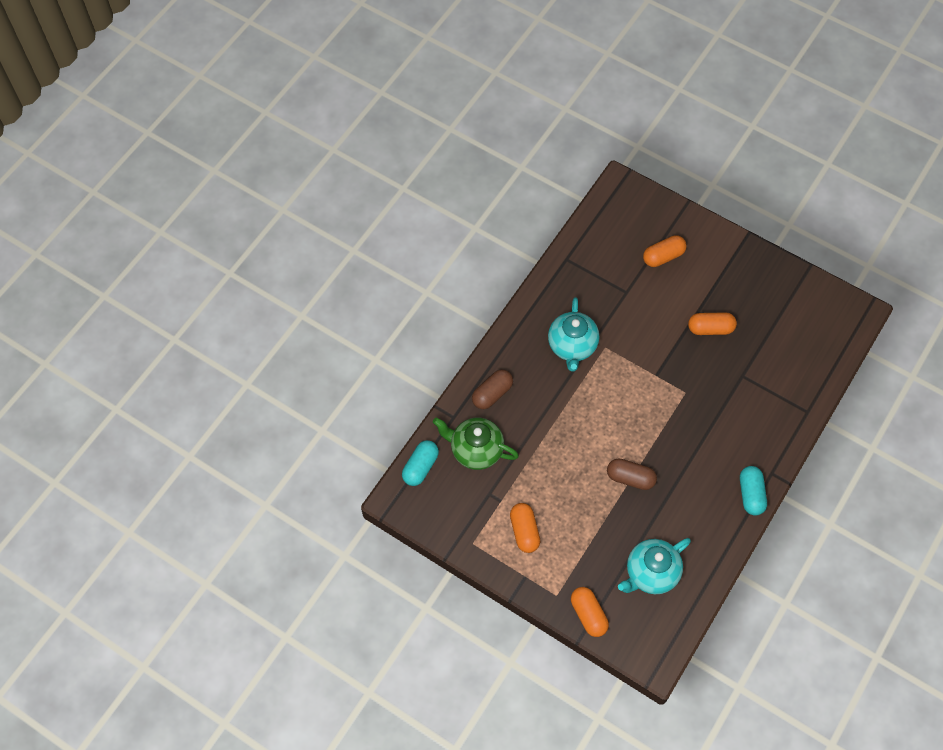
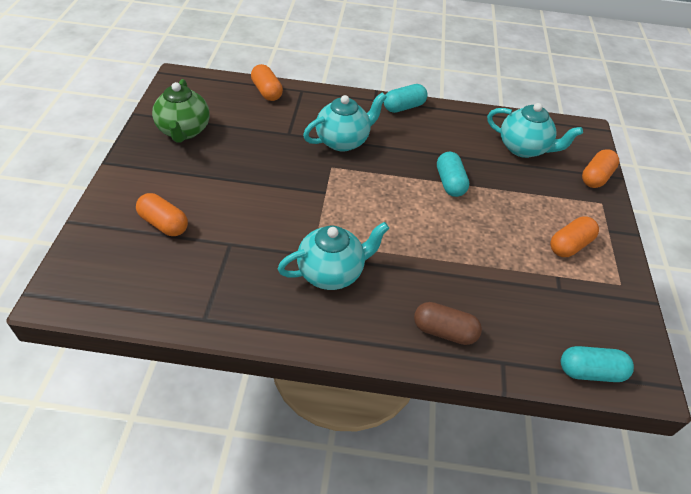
camera: 120 degrees left, 15 degrees down
(475, 450) = (524, 321): green teapot -> green teapot (184, 131)
(630, 478) = (450, 183): brown capsule -> turquoise capsule
(710, 328) = (246, 165): orange capsule -> orange capsule (267, 92)
(716, 416) = (343, 141): none -> turquoise teapot

